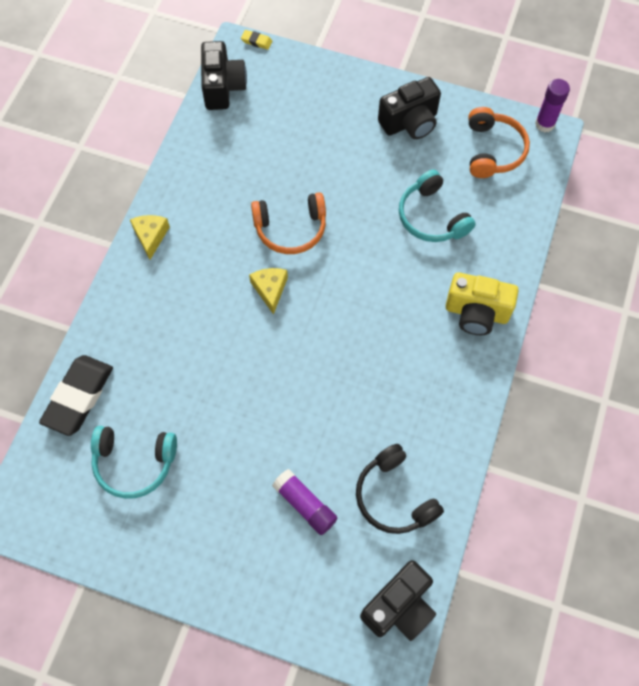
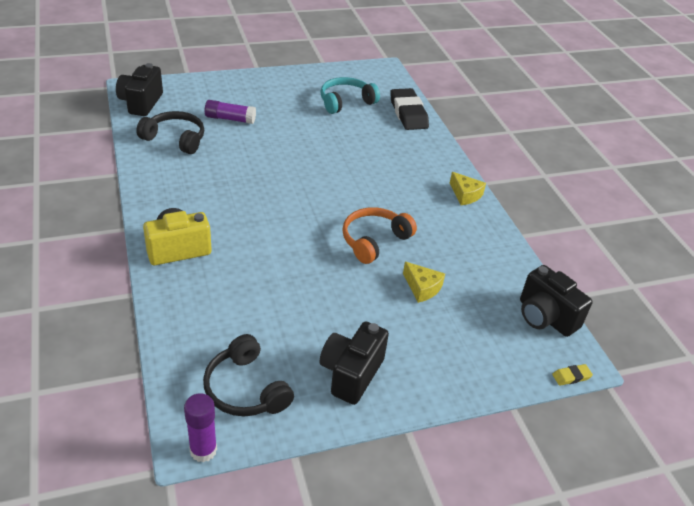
camera: 140 degrees right, 25 degrees down
(270, 289) = (351, 200): yellow cheese -> yellow cheese (422, 288)
(431, 217) = (265, 300): turquoise headphones -> none
(493, 150) = (245, 389): orange headphones -> black headphones

